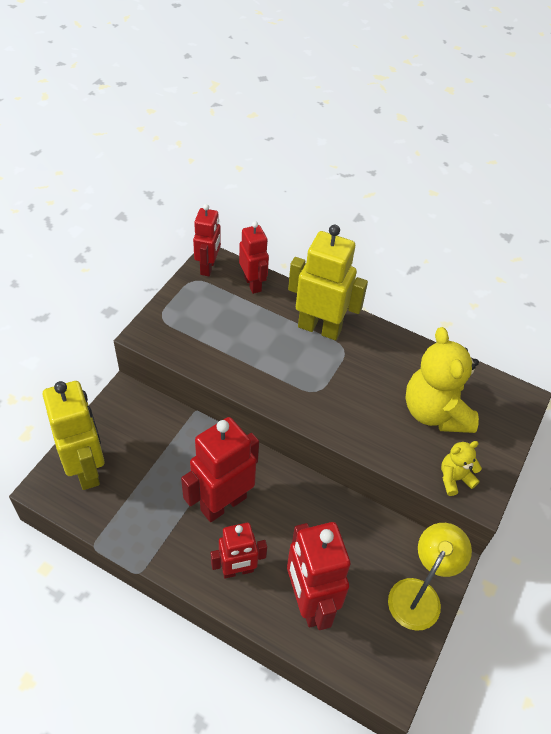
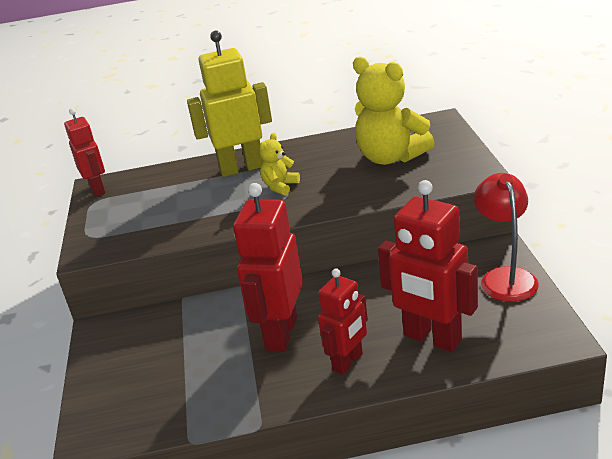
camera: 30 degrees left, 20 degrees down
(87, 469) = (118, 398): yellow robot -> none
(253, 284) = (152, 177): red robot -> none
(419, 594) = (505, 277): yellow lamp -> red lamp
(454, 478) = (452, 177): yellow teddy bear -> yellow teddy bear (280, 186)

